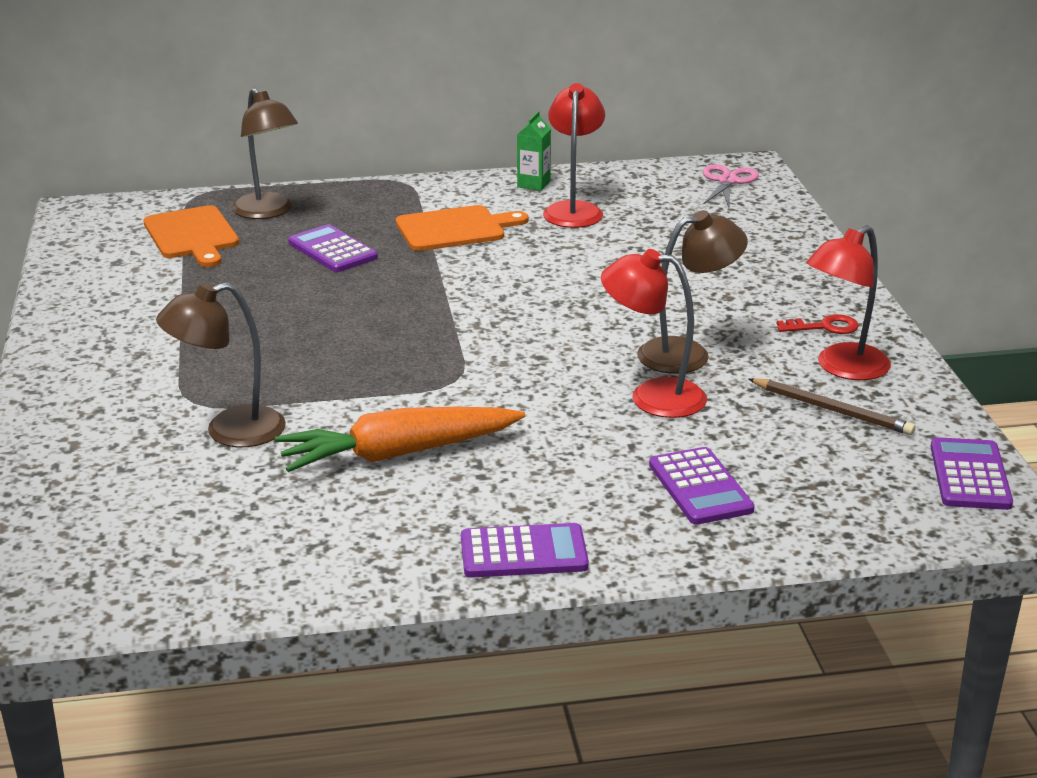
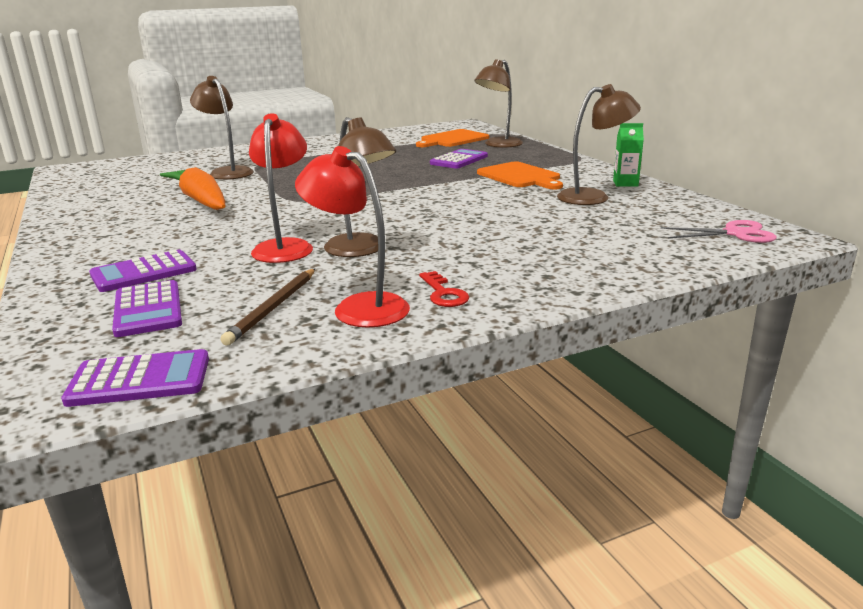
camera: 75 degrees right, 5 degrees down
(523, 552) = (75, 237): purple calculator -> purple calculator (148, 309)
(574, 210) = (593, 197): red lamp -> brown lamp

